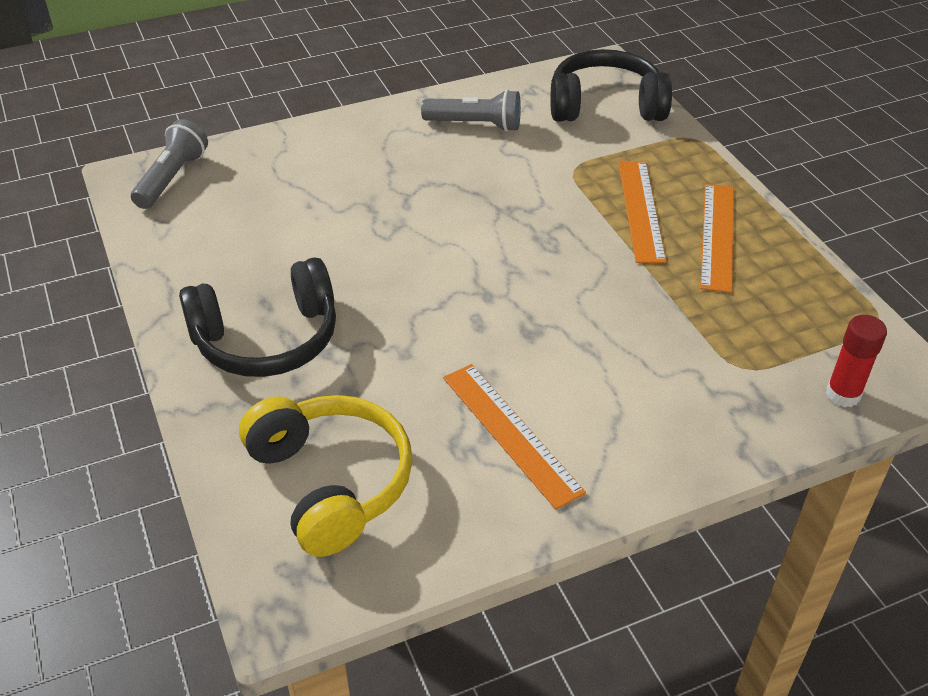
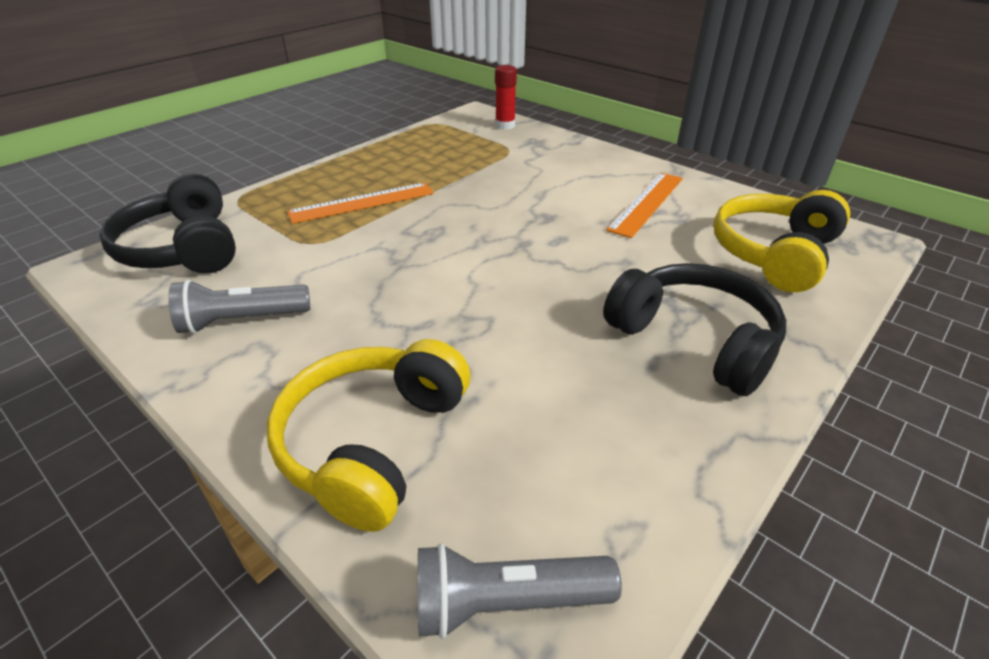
camera: 115 degrees left, 5 degrees down
(308, 159) = (373, 442): none -> yellow headphones
(475, 125) = (242, 320): grey flashlight -> grey flashlight turned 90 degrees counterclockwise
(717, 236) = (379, 172): orange ruler -> none

